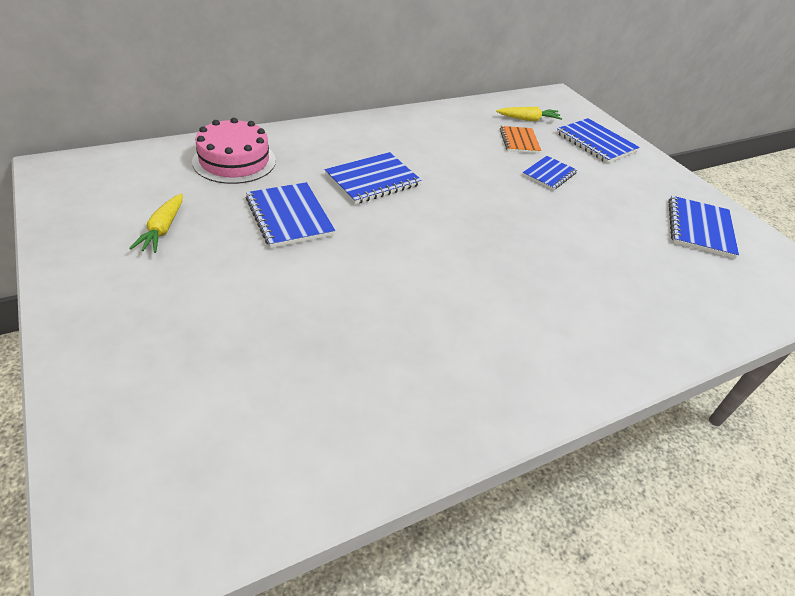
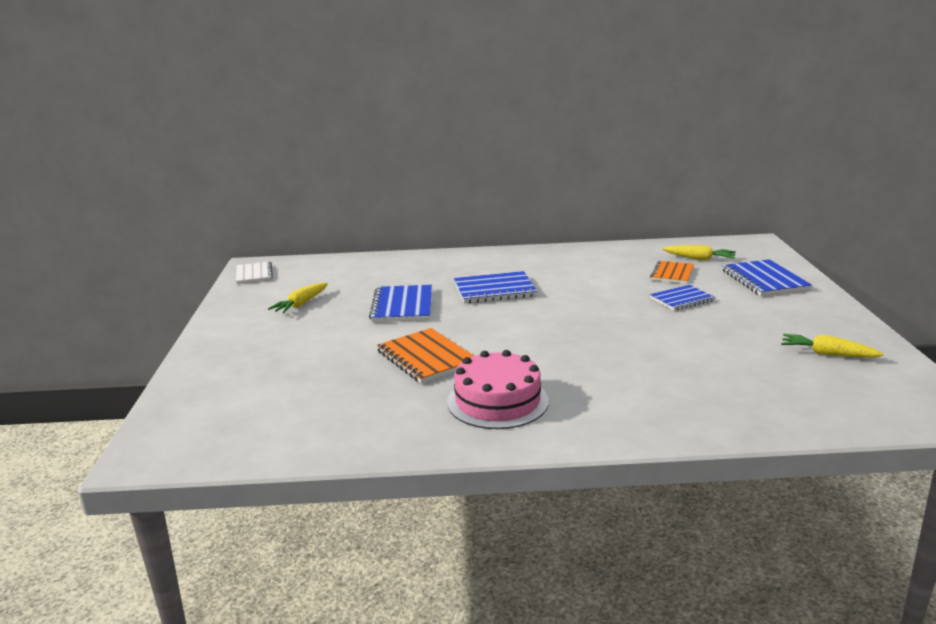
camera: 30 degrees right, 20 degrees down
(65, 184) = (254, 274): none -> white notebook
(234, 161) = (386, 270): pink cake -> pink cake (497, 401)
(368, 295) = (426, 358): none -> orange notebook
(699, 228) = (827, 354): blue notebook -> yellow carrot

